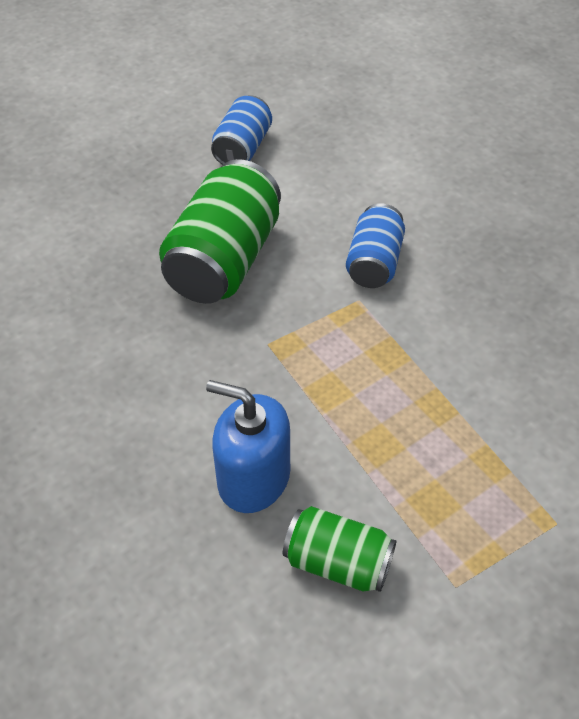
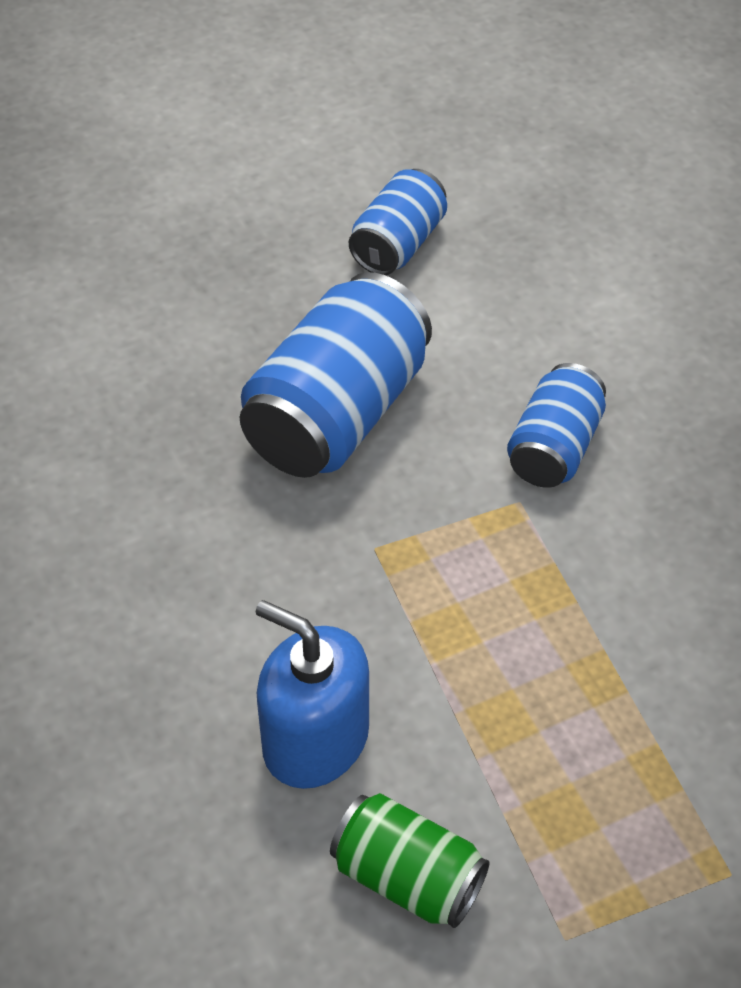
camera: 10 degrees right, 0 degrees up
(224, 260) = (337, 414): green can -> blue can

